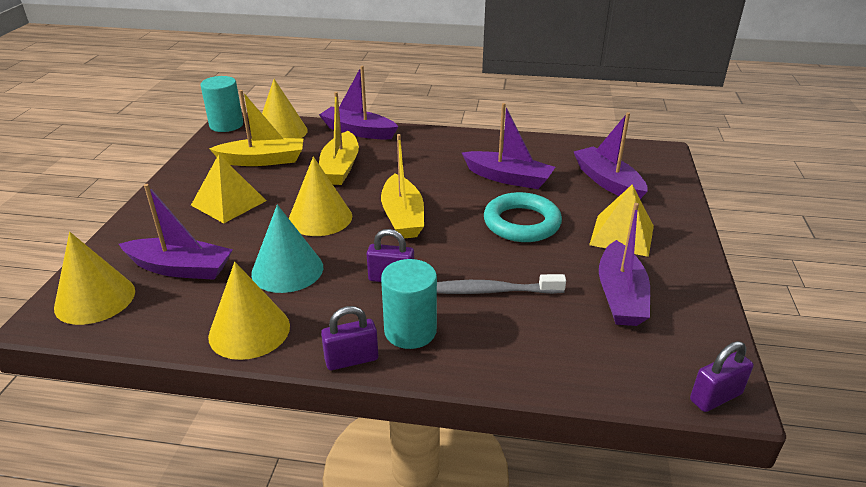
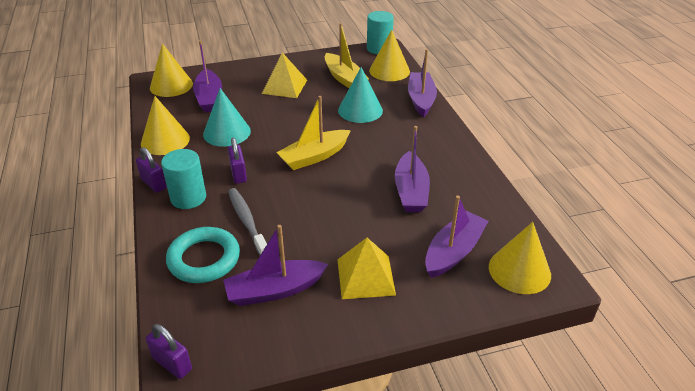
camera: 65 degrees right, 5 degrees up
(320, 218) = (290, 124): yellow cone -> yellow cone (519, 270)
(340, 168) = (360, 110): yellow boat -> turquoise cone
(521, 223) = (345, 215): turquoise ring -> turquoise ring (204, 259)

